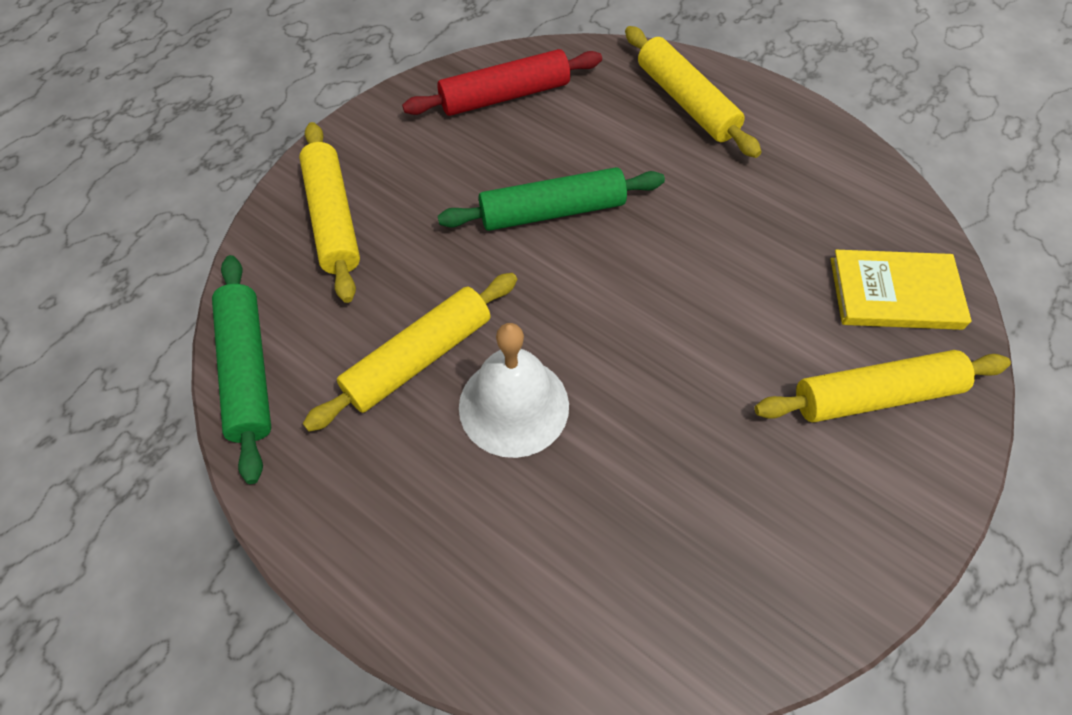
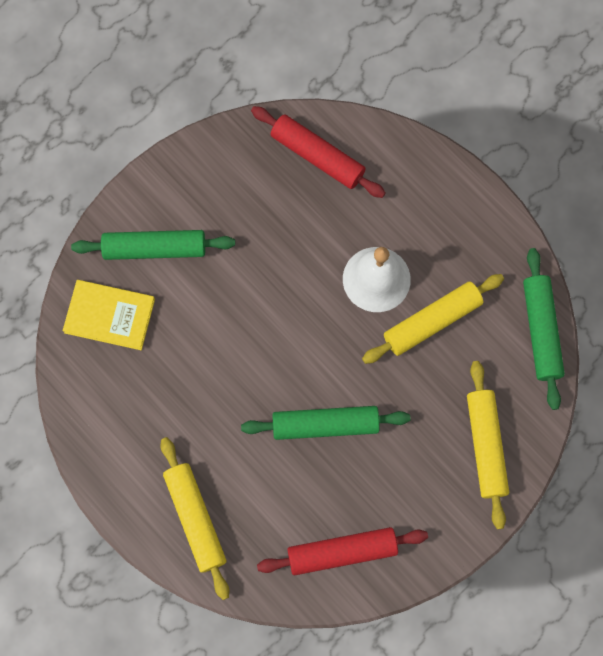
camera: 170 degrees left, 15 degrees up
(659, 604) = (317, 156): none -> red rolling pin
(875, 395) = (154, 248): yellow rolling pin -> green rolling pin

